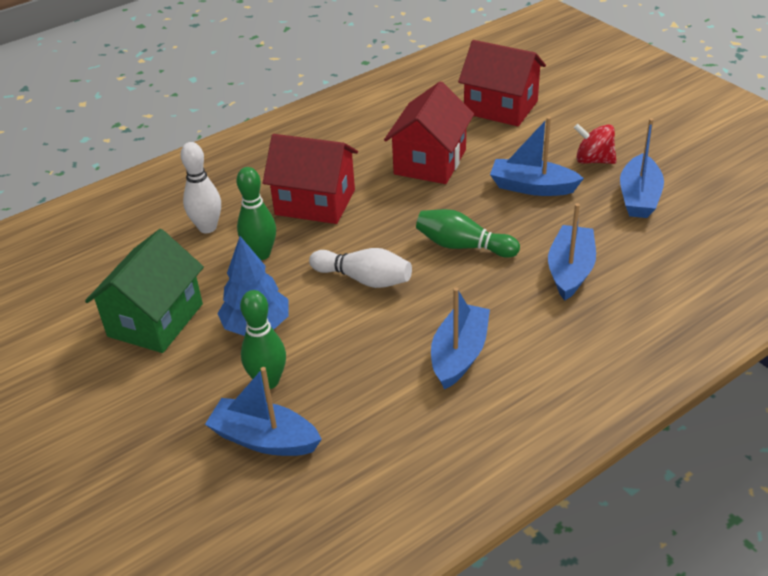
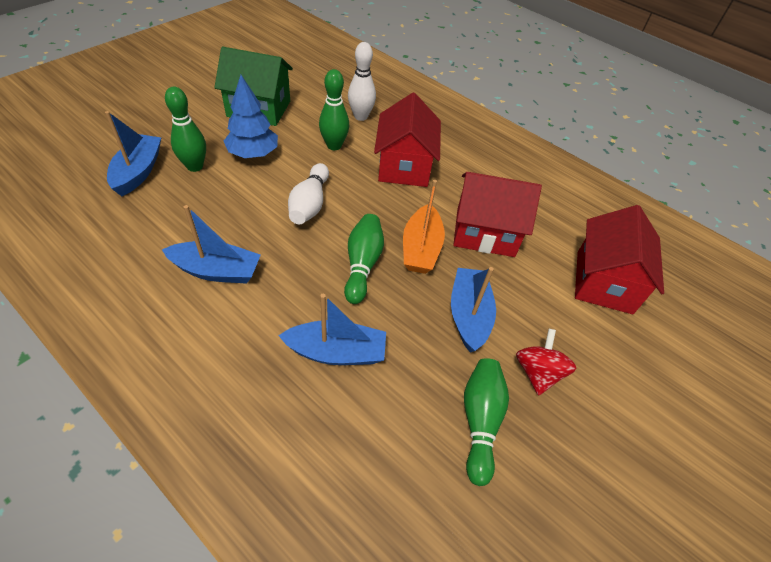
camera: 70 degrees right, 10 degrees up
(446, 205) = (421, 248): none -> orange boat
(639, 197) = (480, 421): blue boat -> green bowling pin

